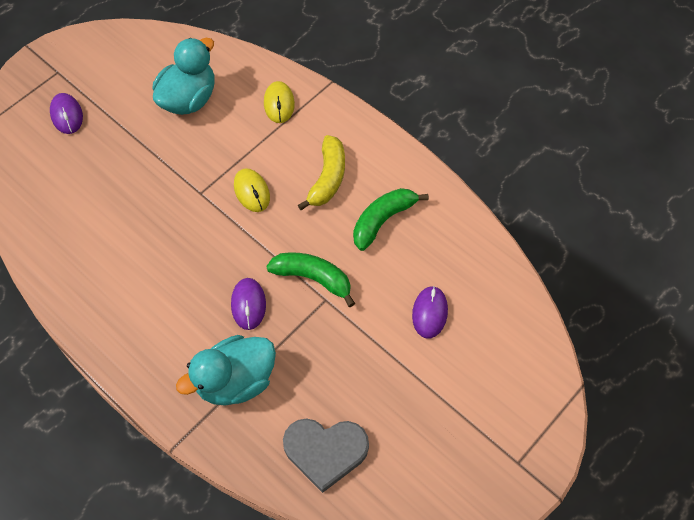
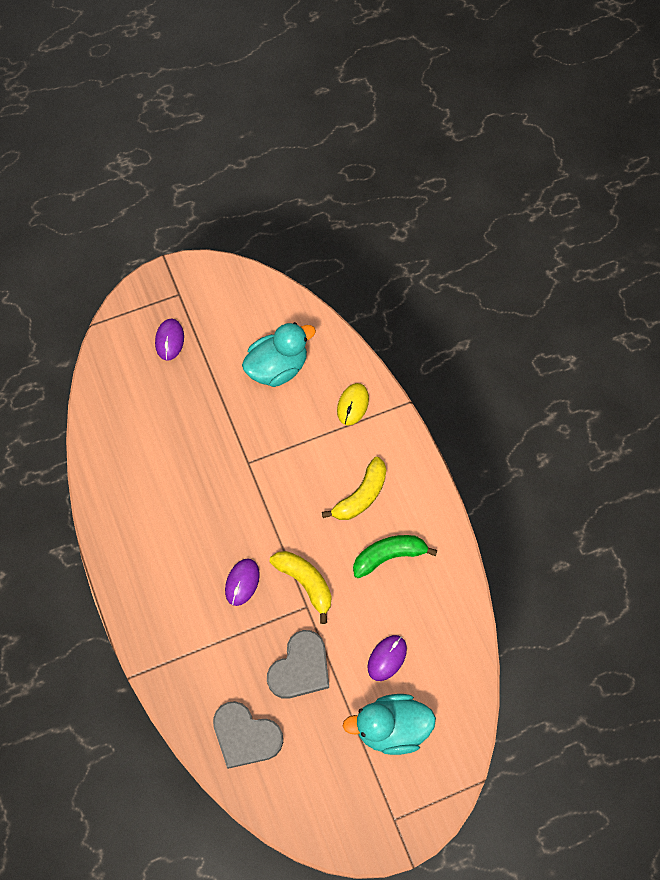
camera: 25 degrees right, 5 degrees up
(235, 381) = (202, 644): turquoise duck -> turquoise duck (391, 728)
(252, 191) = (291, 480): yellow mouse -> none
(313, 278) = (305, 583): green banana -> yellow banana
(348, 360) = (300, 668): none -> grey heart

